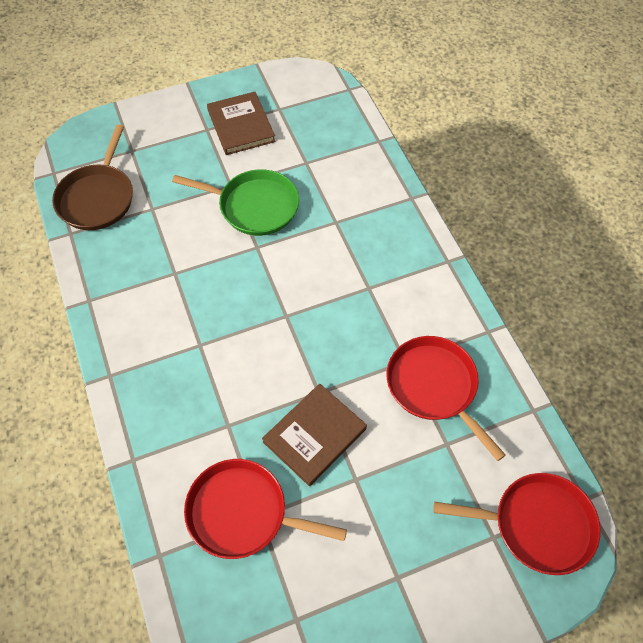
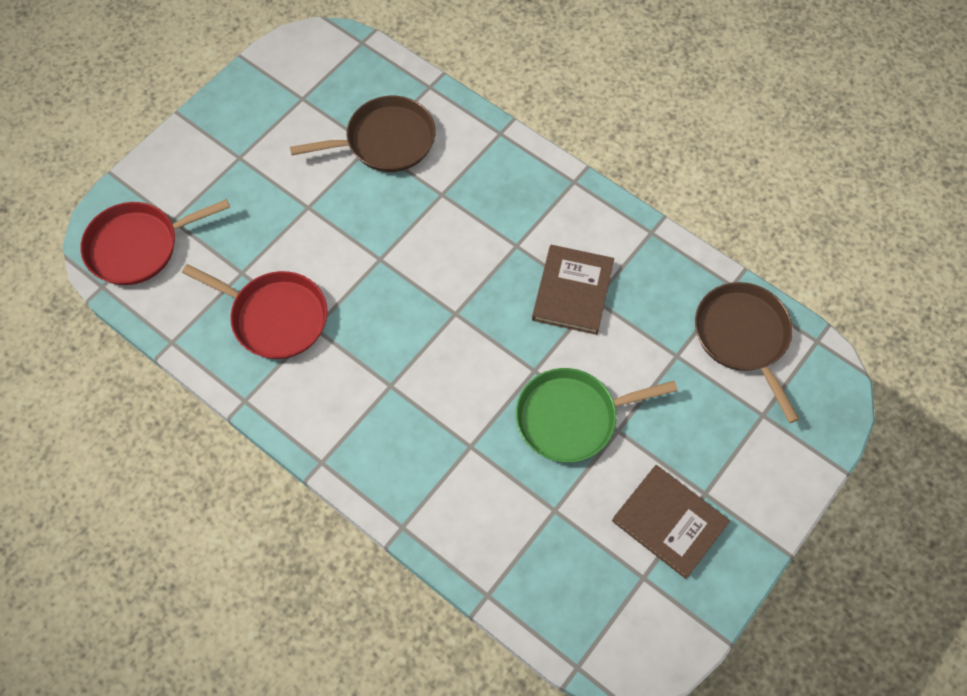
camera: 150 degrees right, 5 degrees up
(242, 513) = (386, 141): red pan -> brown pan
(314, 435) = (362, 222): brown book -> brown book (572, 291)

